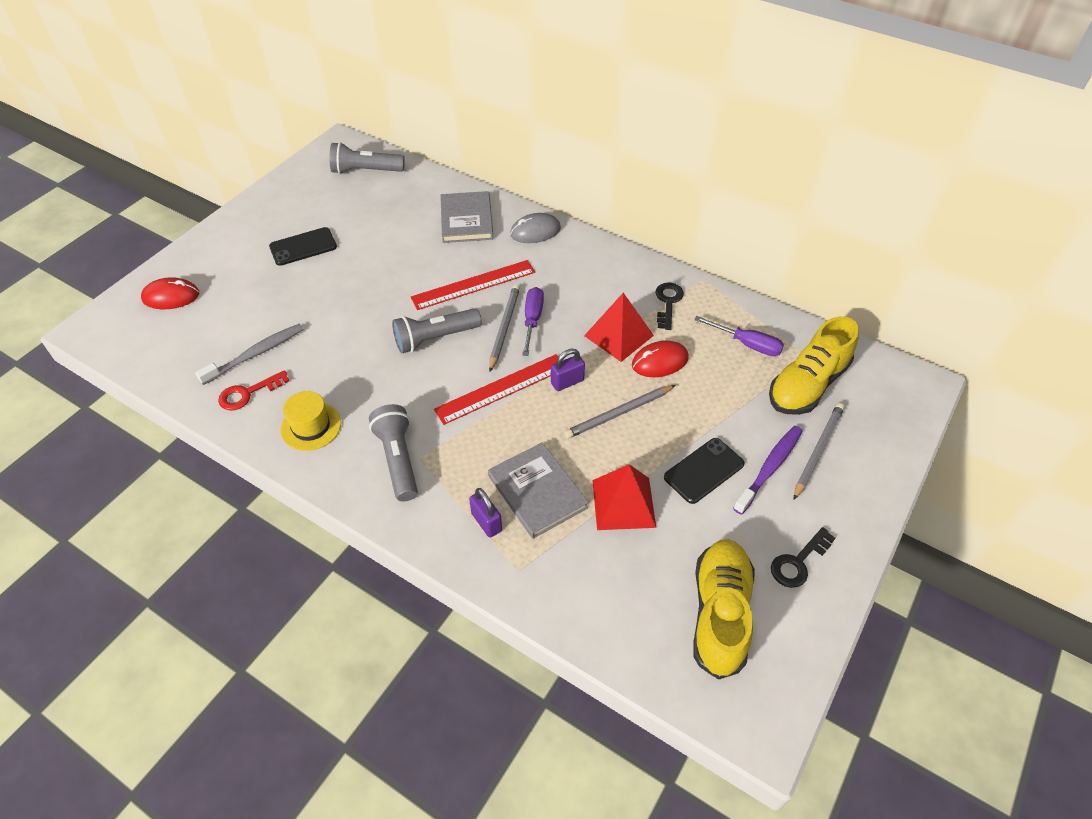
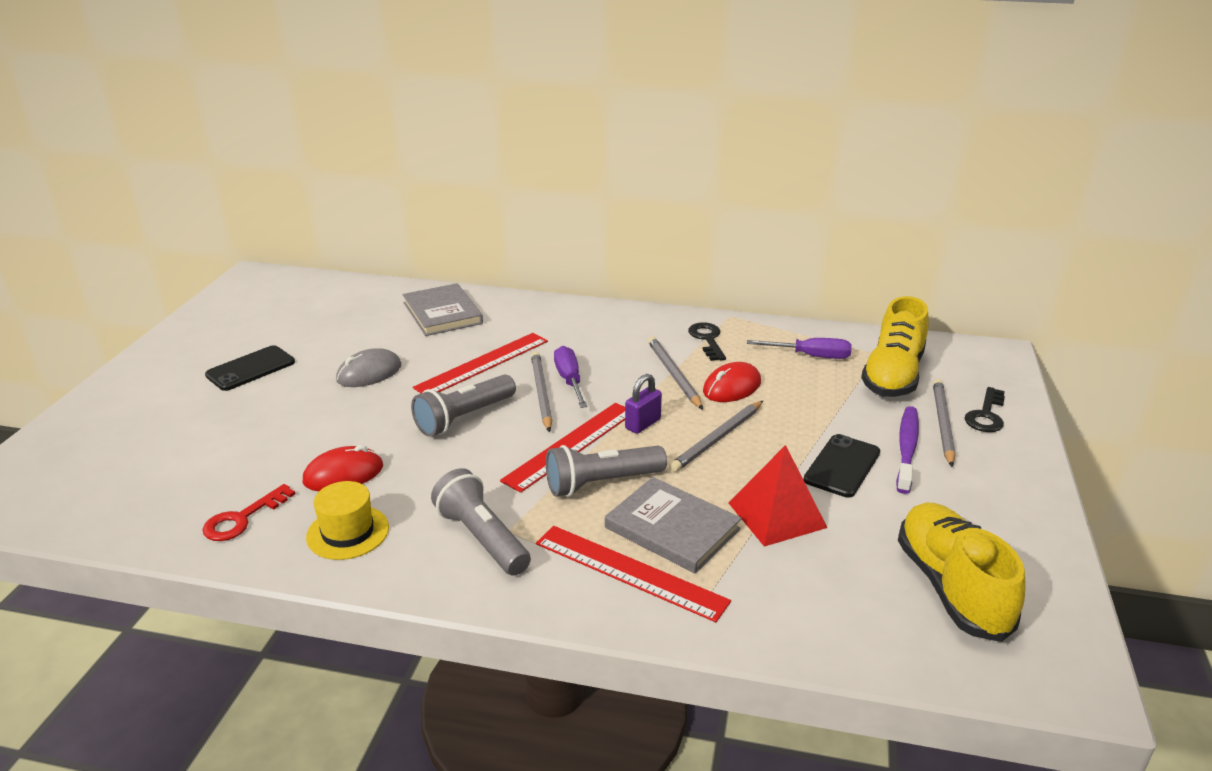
camera: 20 degrees left, 20 degrees down
(171, 296) = (85, 446): red mouse -> red mouse (343, 474)
(255, 354) = (234, 478): grey toothbrush -> none
(365, 171) = (297, 293): grey flashlight -> grey flashlight (601, 483)
(486, 522) = (629, 572): purple padlock -> red ruler
(535, 231) = (527, 309): grey mouse -> grey mouse (369, 373)
(619, 335) = (673, 375): red pyramid -> grey pencil
(798, 562) = (995, 520): black key -> black key (986, 415)

